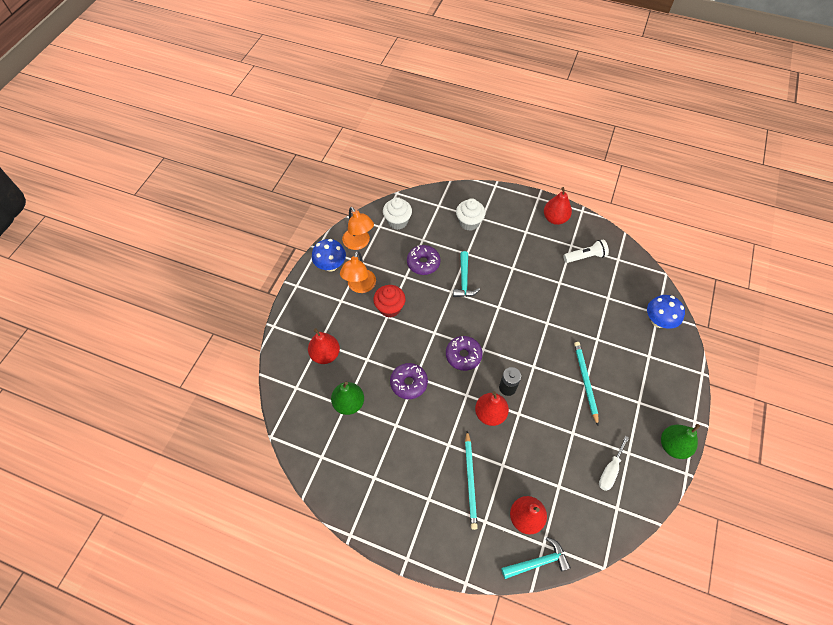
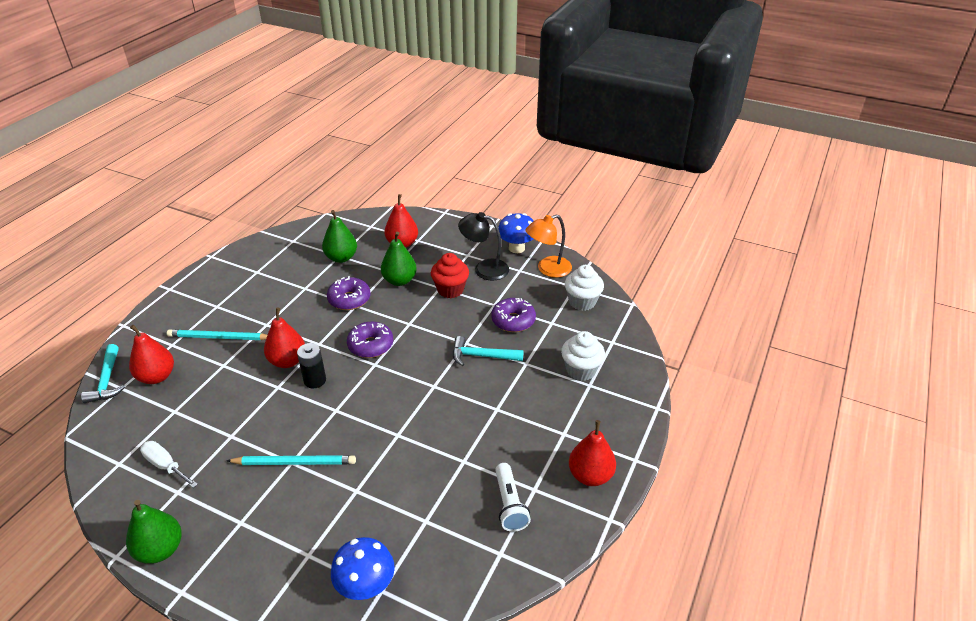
camera: 95 degrees right, 20 degrees down
(360, 286) = (484, 268): orange lamp -> black lamp
(380, 348) = (399, 280): none -> green pear

